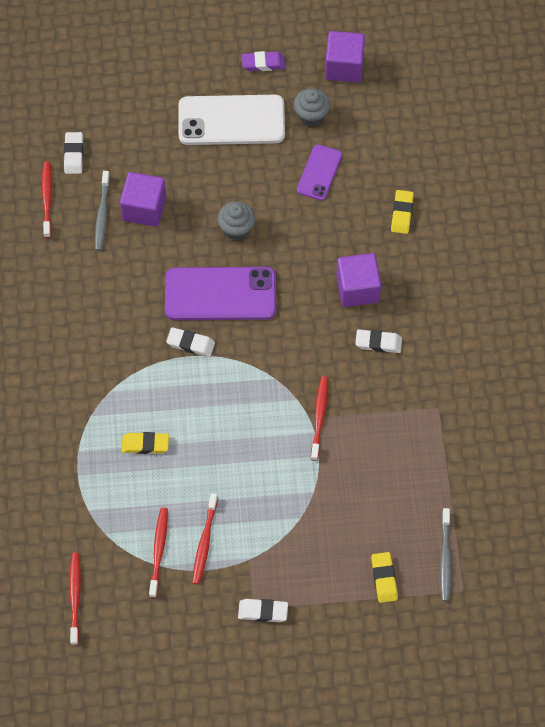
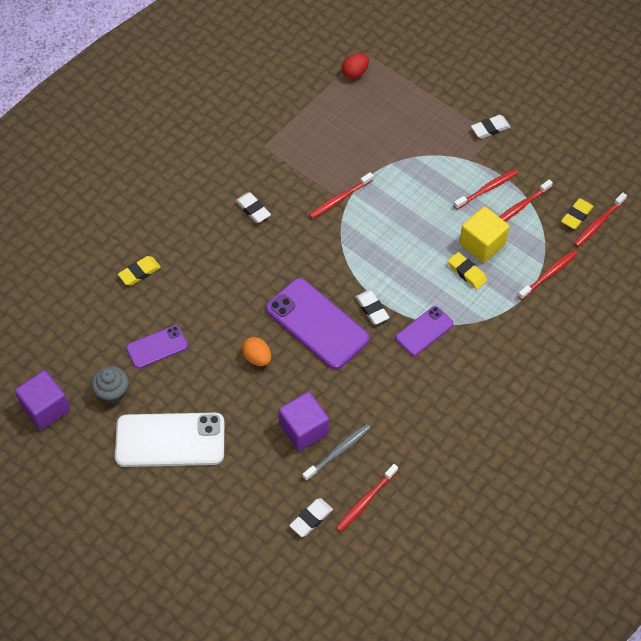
camera: 135 degrees left, 5 degrees down
(74, 505) = (549, 274): none -> red toothbrush
(130, 362) = (424, 331): none -> purple phone
(157, 483) = (482, 244): none -> yellow cube
(231, 120) = (170, 440): white phone -> white phone turned 45 degrees counterclockwise
(236, 229) = (257, 358): grey cupcake -> orange egg
(263, 63) = (96, 464): purple eraser -> none
(263, 611) = (490, 129): white eraser -> white eraser turned 75 degrees counterclockwise
(357, 289) = (226, 251): purple cube -> none
(384, 578) = (401, 90): yellow eraser -> yellow eraser (576, 216)
(445, 558) = (355, 73): grey toothbrush -> red egg

